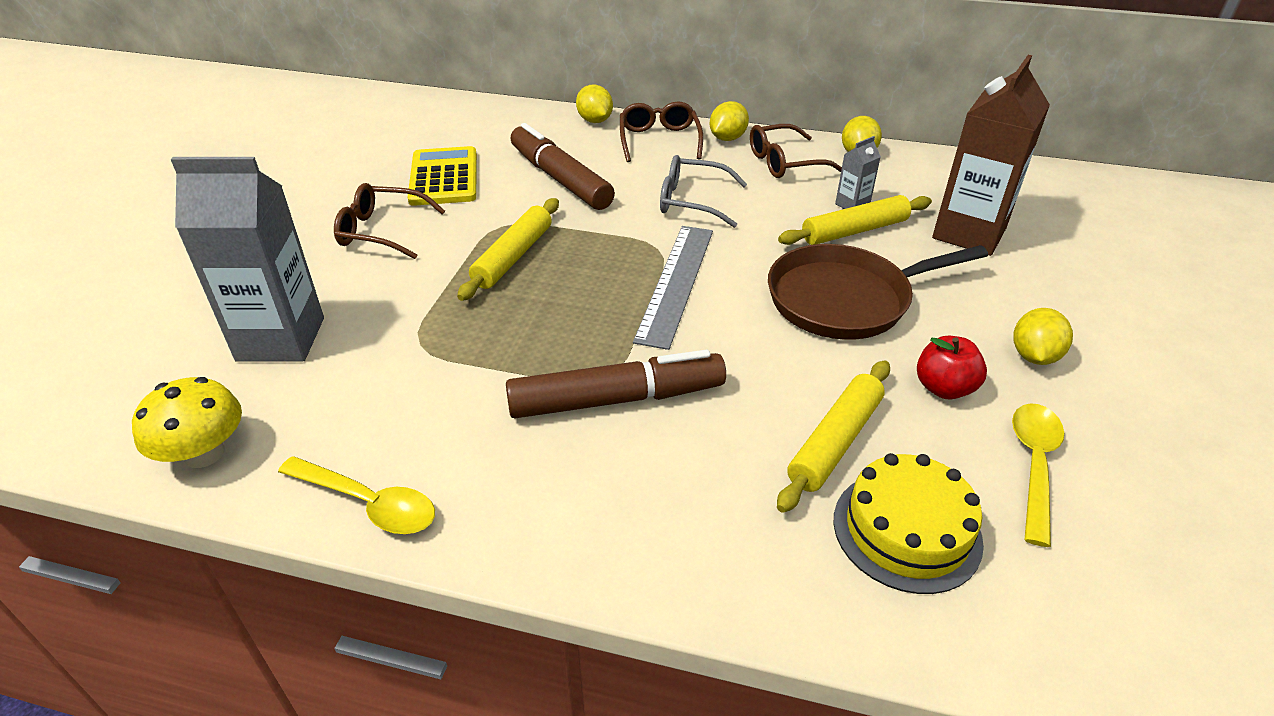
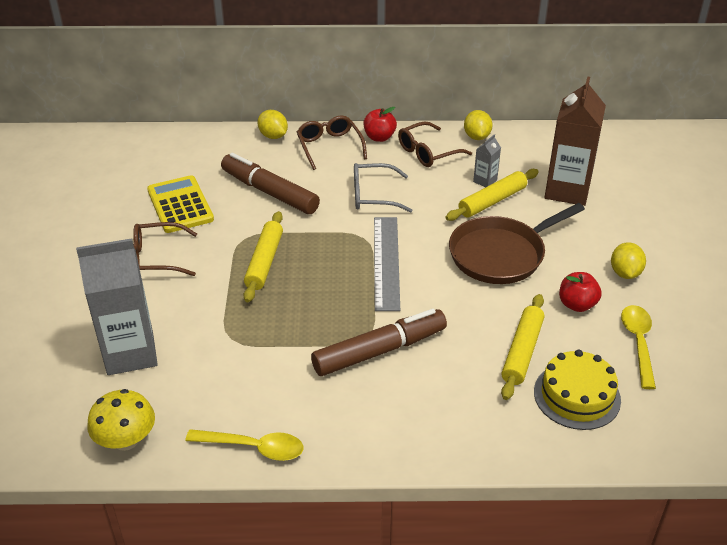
camera: 15 degrees left, 0 degrees up
(727, 138) = (379, 137): yellow lemon -> red apple

